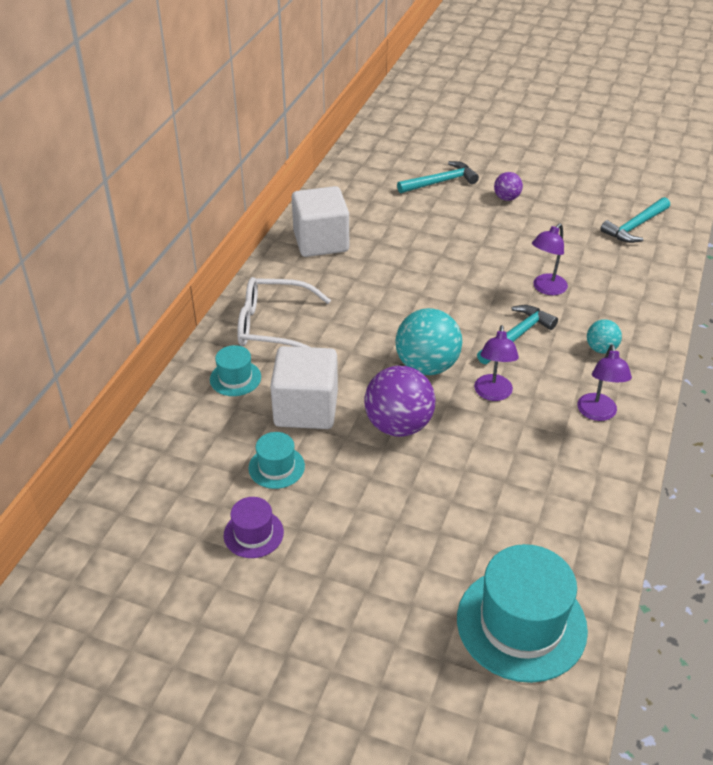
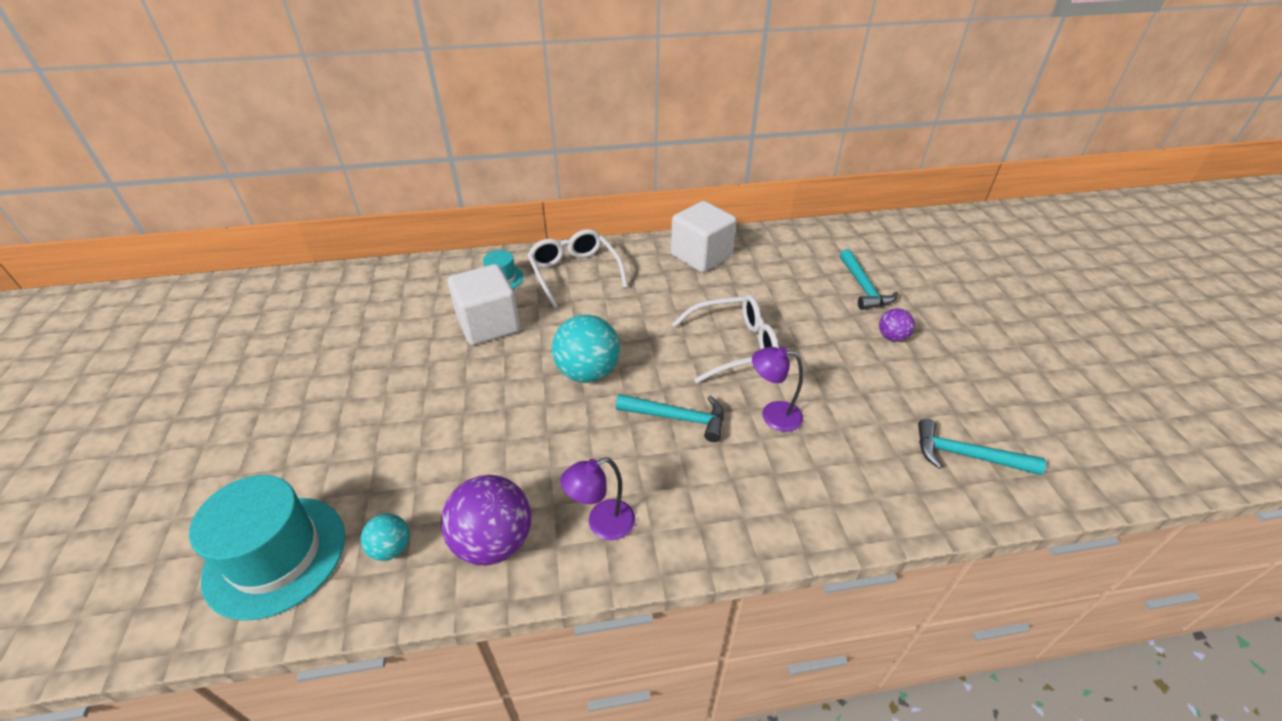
camera: 60 degrees right, 0 degrees up
(253, 533) = (338, 350): purple hat -> none
(276, 467) = (414, 335): turquoise hat -> none
(398, 425) = (498, 382): purple ball -> purple ball (494, 542)
(440, 182) = (863, 287): turquoise hammer -> turquoise hammer turned 45 degrees clockwise
(457, 274) = (735, 345): none -> white glasses
(493, 394) = (579, 429): purple lamp -> none
(601, 349) = (711, 493): turquoise ball -> turquoise ball (391, 548)

